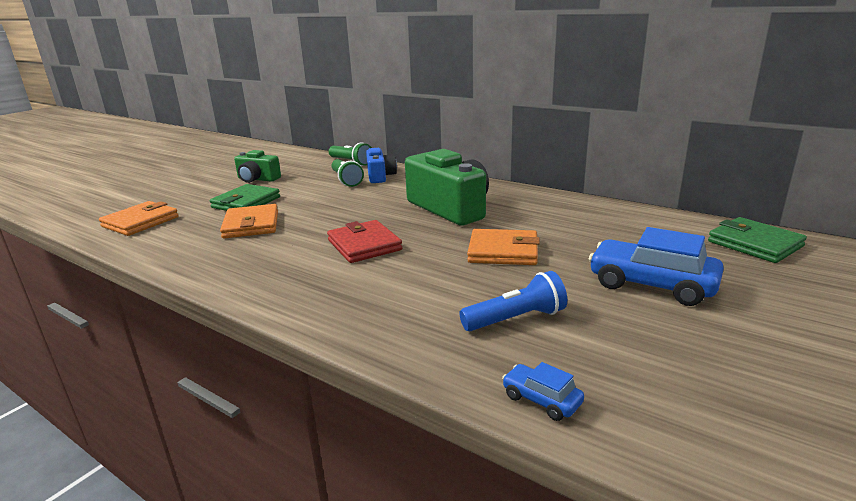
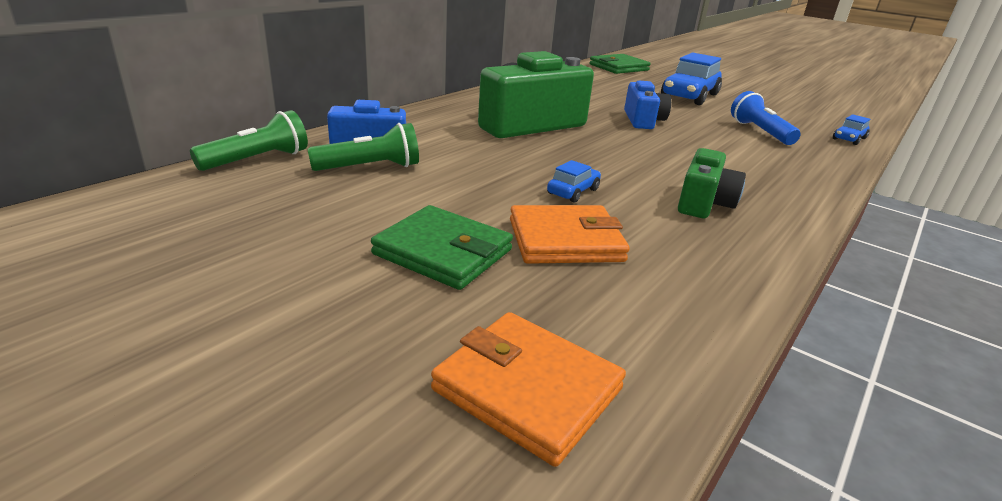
camera: 90 degrees left, 5 degrees up
(257, 179) = (280, 248): green camera -> green camera (703, 203)
(317, 225) = (573, 191): none -> blue car
(364, 245) = (637, 169): red wallet -> none
(503, 251) = (643, 120): orange wallet -> blue camera

